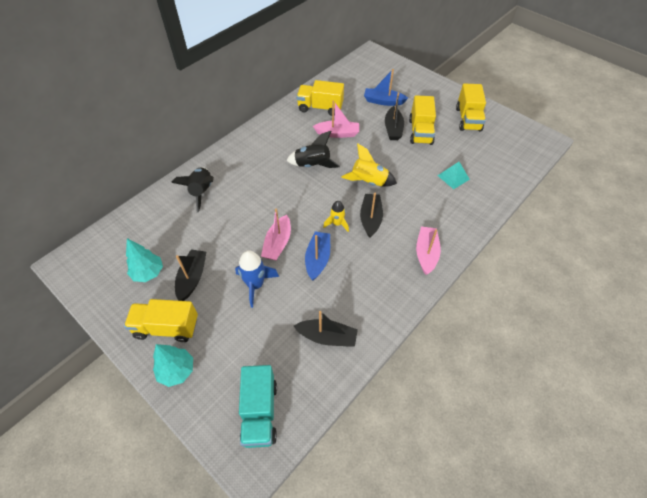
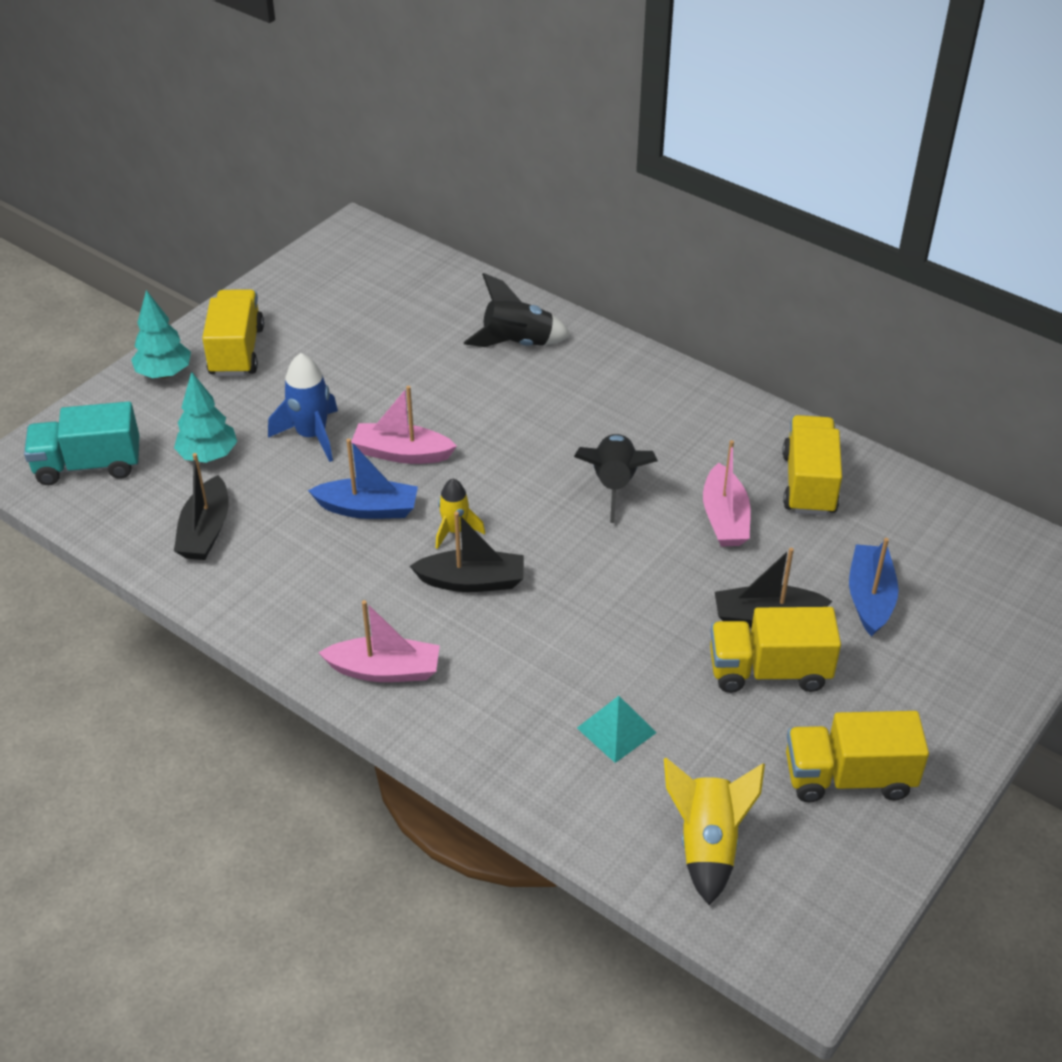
camera: 85 degrees right, 10 degrees down
(148, 273) = (336, 315): turquoise tree -> turquoise tree (208, 456)
(192, 278) = (326, 362): black boat -> none
(368, 182) = (578, 575): yellow rocket -> yellow rocket (707, 844)

